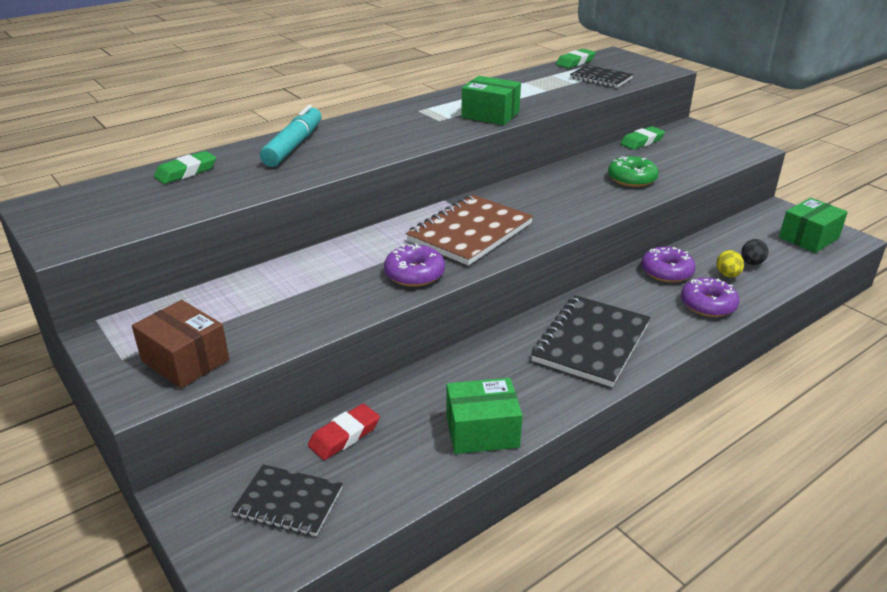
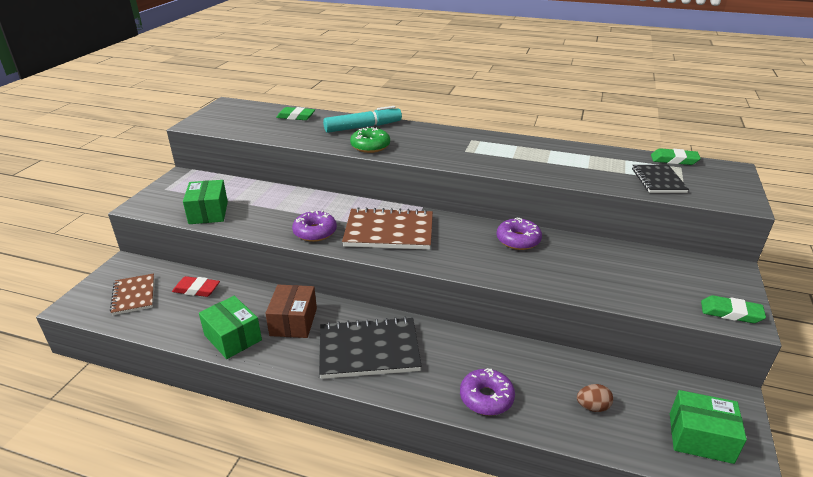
camera: 55 degrees right, 0 degrees up
(185, 360) = (173, 204): brown box -> brown box (293, 322)
(289, 502) = (134, 295): black notebook -> brown notebook
(490, 115) = (503, 163): green box -> green box (208, 213)
(632, 179) = (567, 270): green donut -> green donut (370, 146)
(642, 141) = (650, 254): green eraser -> green eraser (731, 313)
(666, 272) = (513, 357): purple donut -> purple donut (518, 240)
(727, 275) = (551, 396): yellow egg -> none
(751, 263) = (592, 407): black egg -> brown egg

